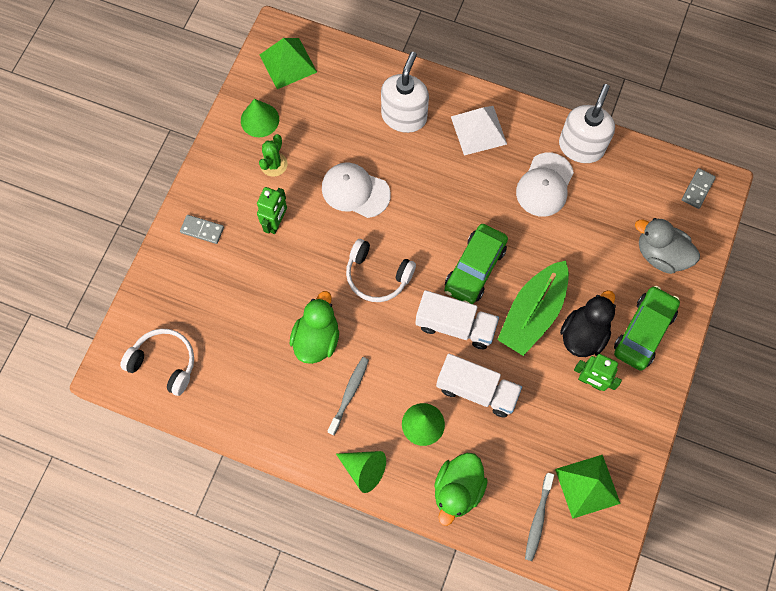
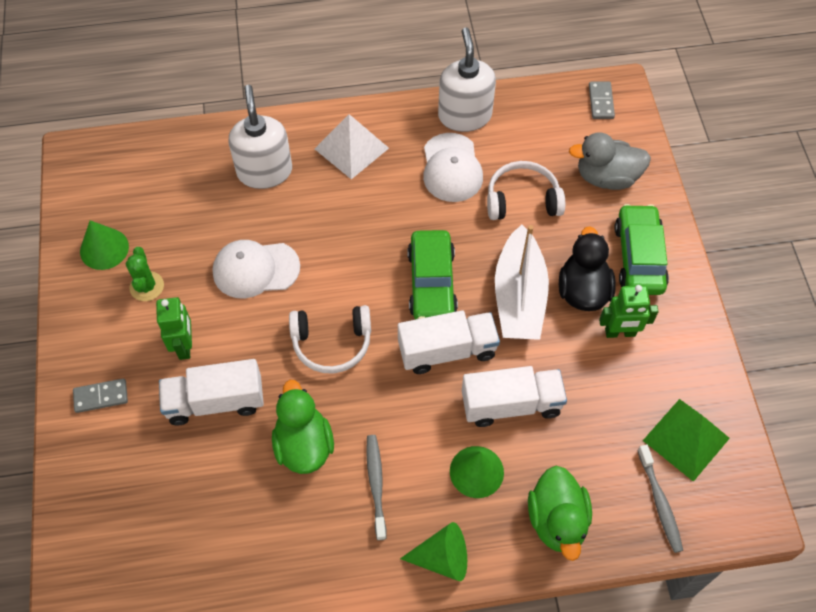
camera: 30 degrees left, 10 degrees down
(164, 362) = (136, 569): white headphones -> white headphones (522, 199)
(275, 275) = (215, 402): none -> white truck
(288, 63) = (104, 178): green pyramid -> none
(533, 313) = (519, 296): green boat -> white boat

